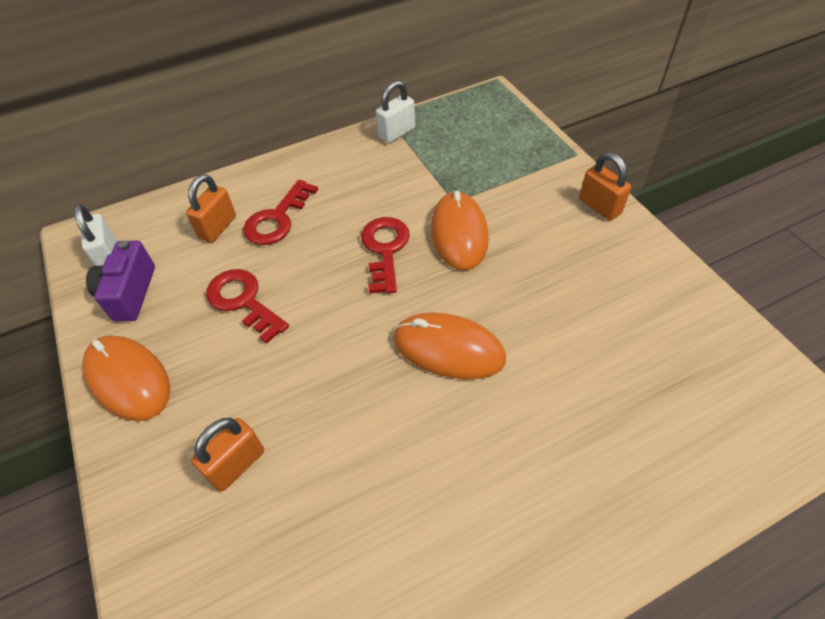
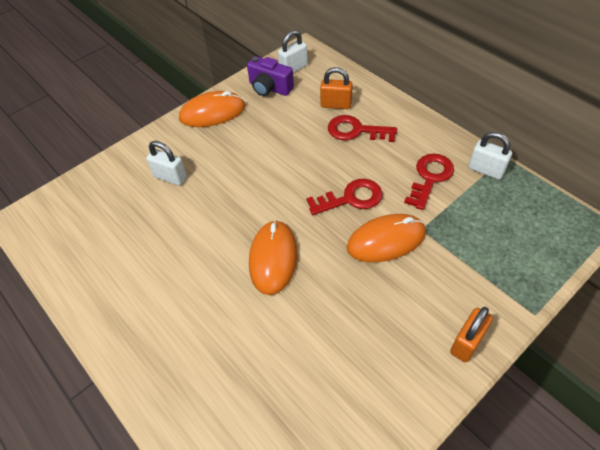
camera: 75 degrees right, 0 degrees up
(128, 379) = (212, 112): orange mouse -> orange mouse turned 45 degrees clockwise
(129, 293) = (269, 88): purple camera -> purple camera turned 135 degrees counterclockwise
(237, 464) = (170, 177): orange padlock -> white padlock
(243, 301) = (279, 139): red key -> red key (430, 178)

